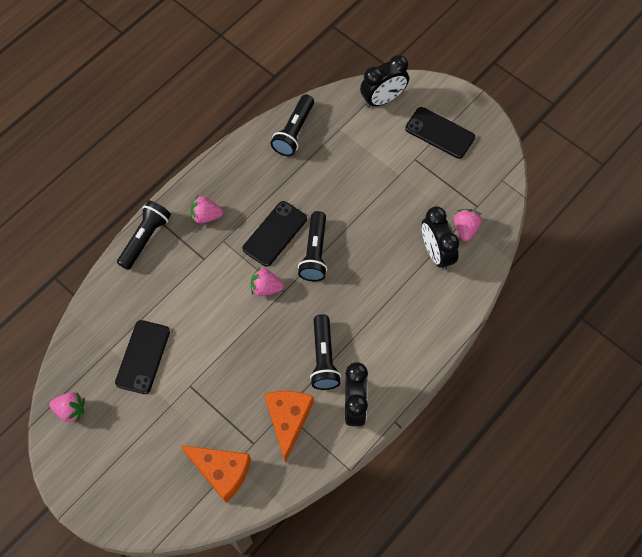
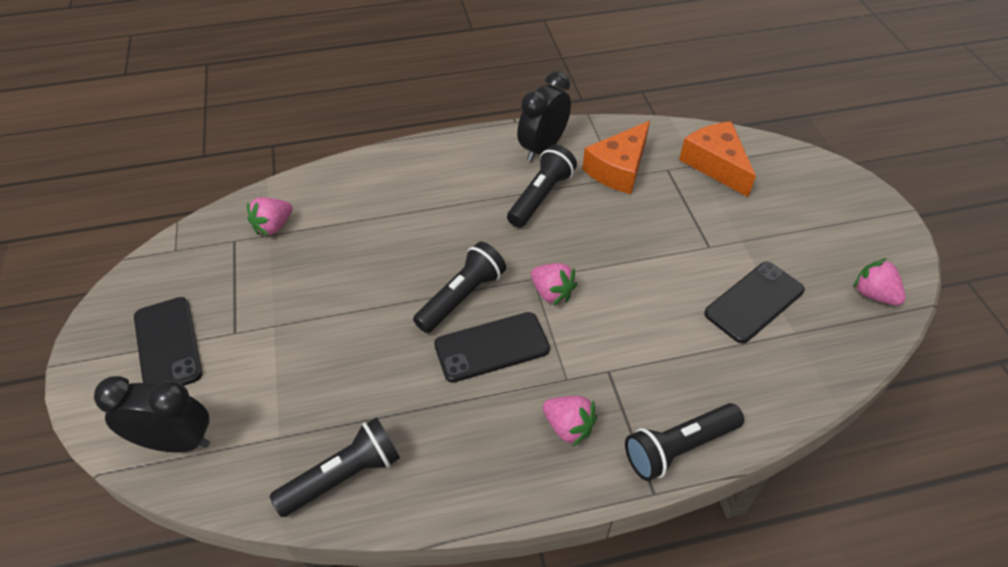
camera: 145 degrees left, 15 degrees down
(436, 253) = (330, 222): black clock -> none

